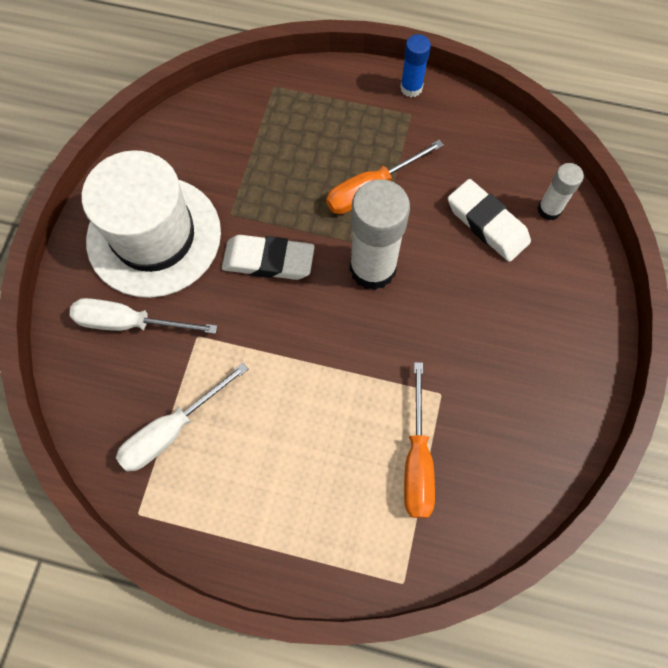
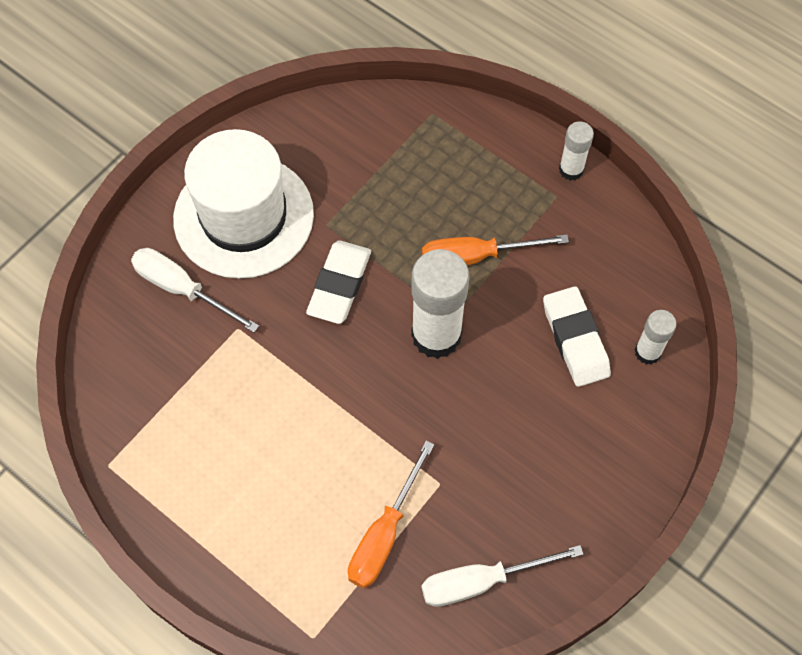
camera: 25 degrees right, 5 degrees down
(172, 430) = (173, 404): white screwdriver -> white screwdriver (481, 581)
(268, 261) = (339, 285): white eraser -> white eraser turned 75 degrees clockwise
(411, 88) = (571, 170): blue glue stick -> white glue stick

